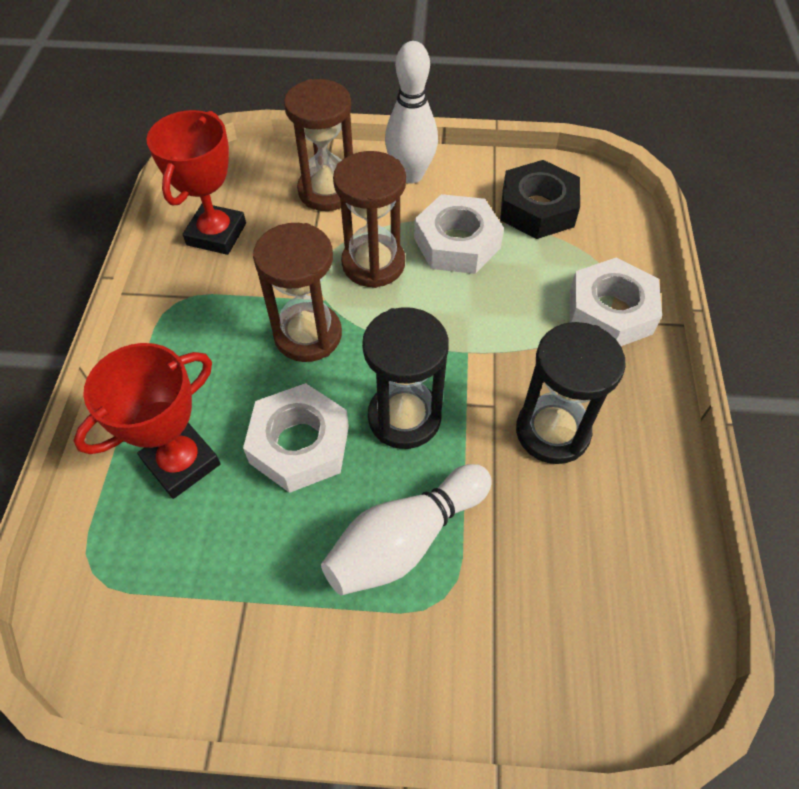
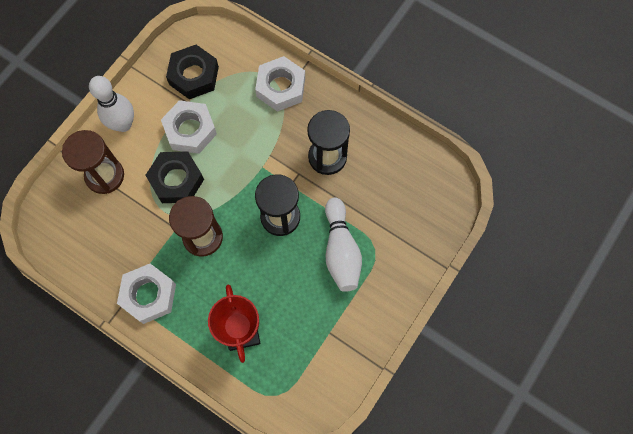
camera: 60 degrees left, 15 degrees up
(216, 234) = (98, 252): red trophy -> none
(299, 444) = (265, 272): white nut -> white nut (149, 295)
(373, 264) = (176, 180): brown hourglass -> black nut

